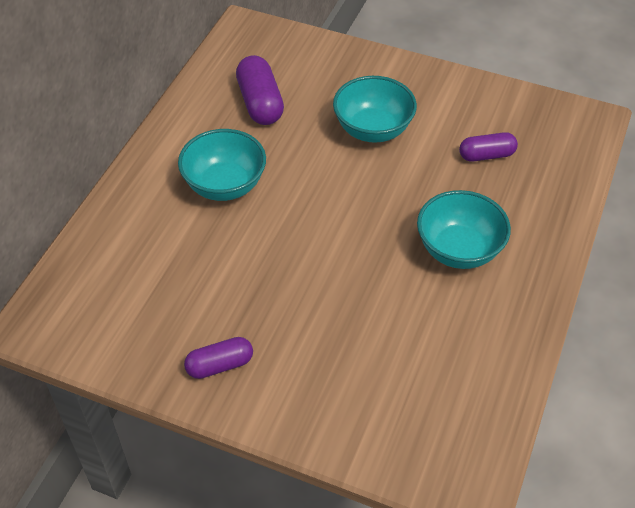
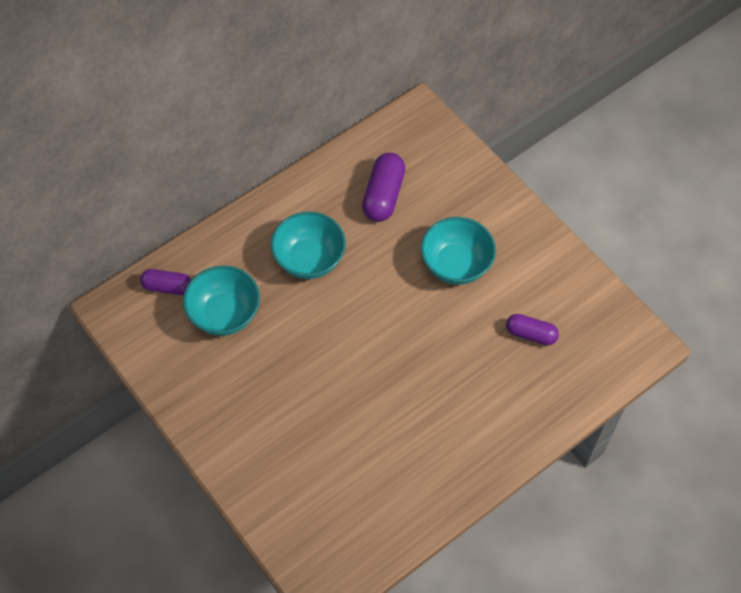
camera: 30 degrees right, 10 degrees up
(220, 365) = (216, 407): purple capsule -> purple capsule (167, 287)
(459, 250) = (447, 406): turquoise bowl -> turquoise bowl (224, 314)

